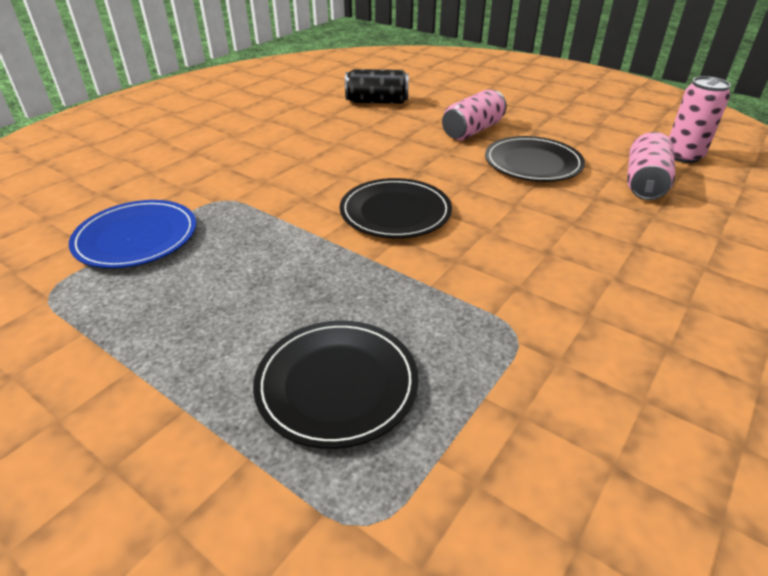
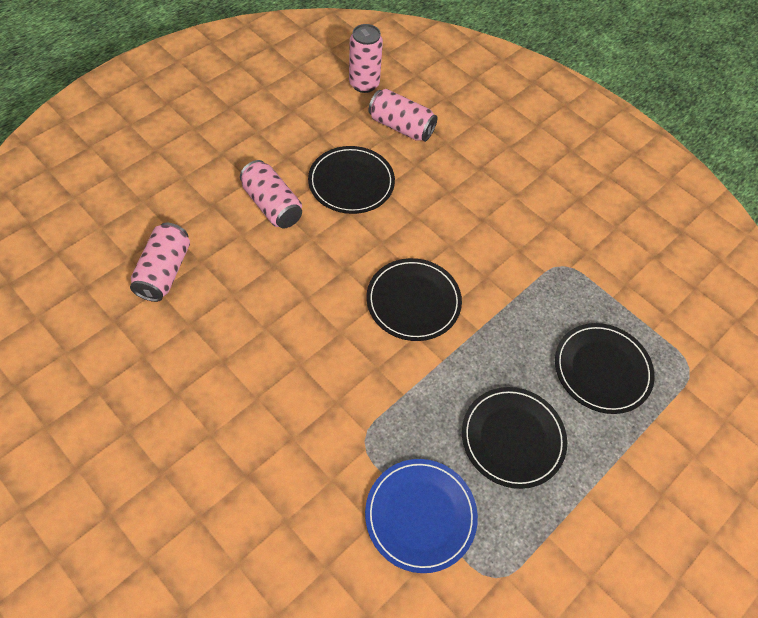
camera: 85 degrees left, 20 degrees up
(221, 296) = (512, 438): none -> black plate
(377, 102) = (164, 271): black can -> pink can

